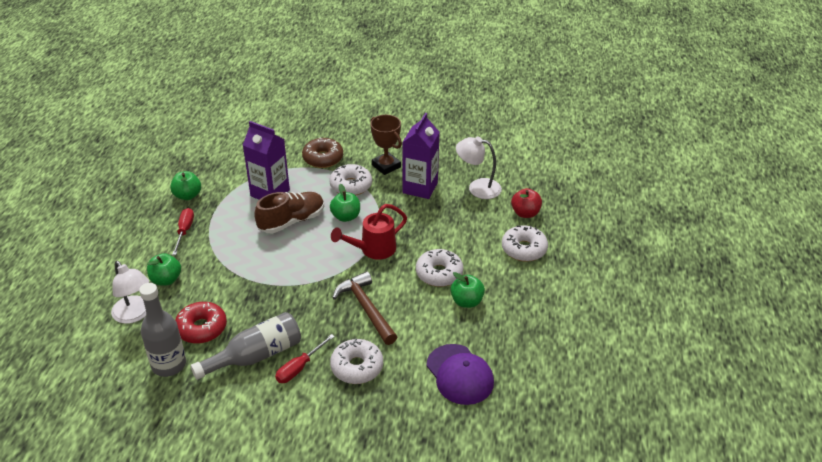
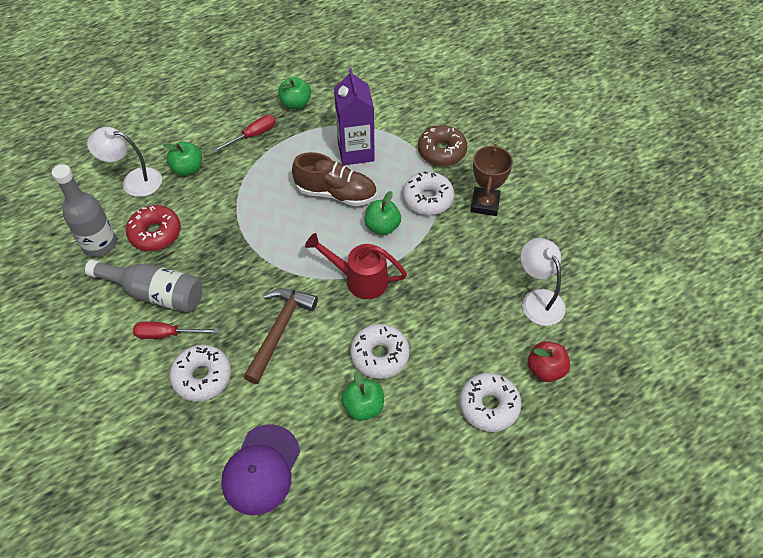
camera: 50 degrees right, 15 degrees up
(135, 315) = (134, 181): white lamp -> white lamp turned 90 degrees clockwise
(420, 188) = (484, 253): purple carton -> none

